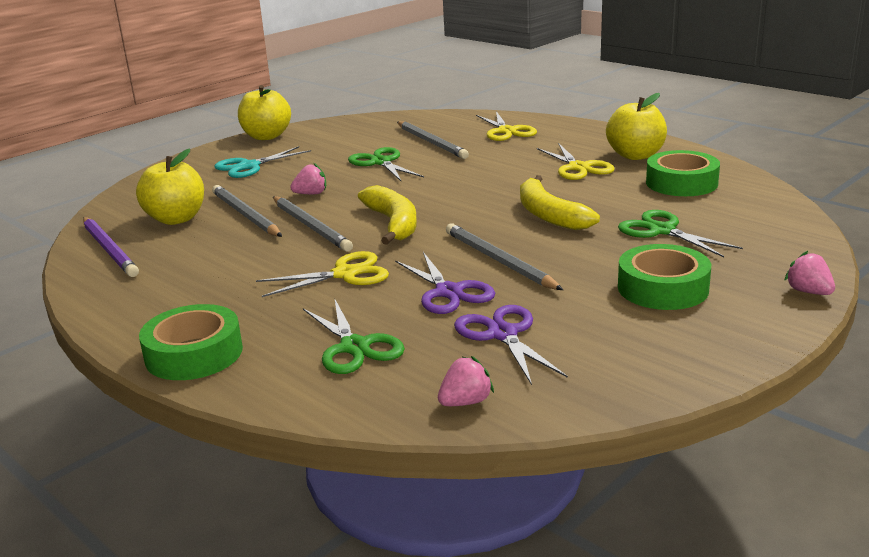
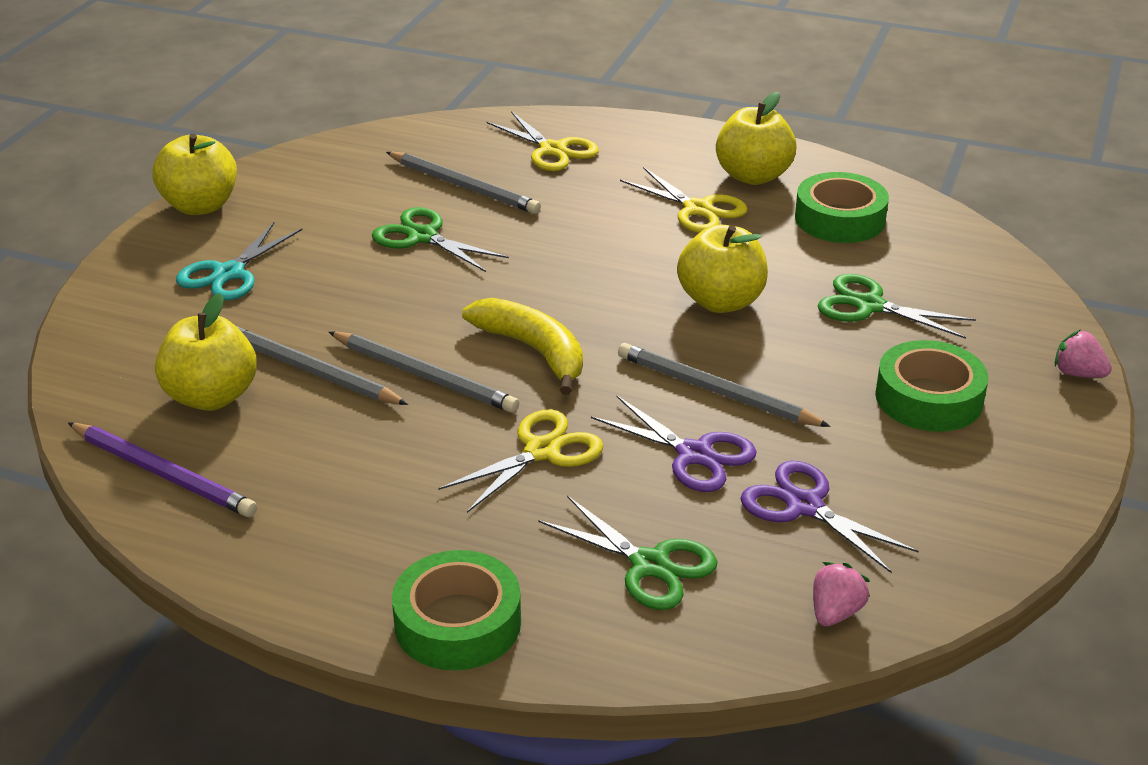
camera: 25 degrees left, 10 degrees up
(311, 194) = (372, 314): pink strawberry -> none
(549, 215) = (721, 301): yellow banana -> yellow apple

